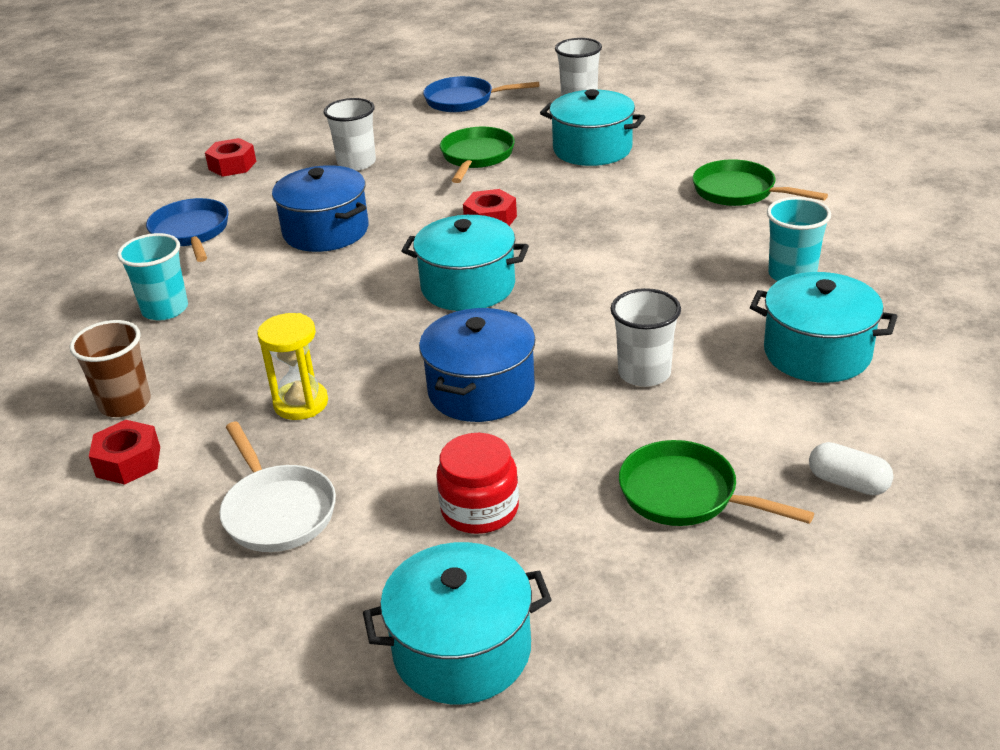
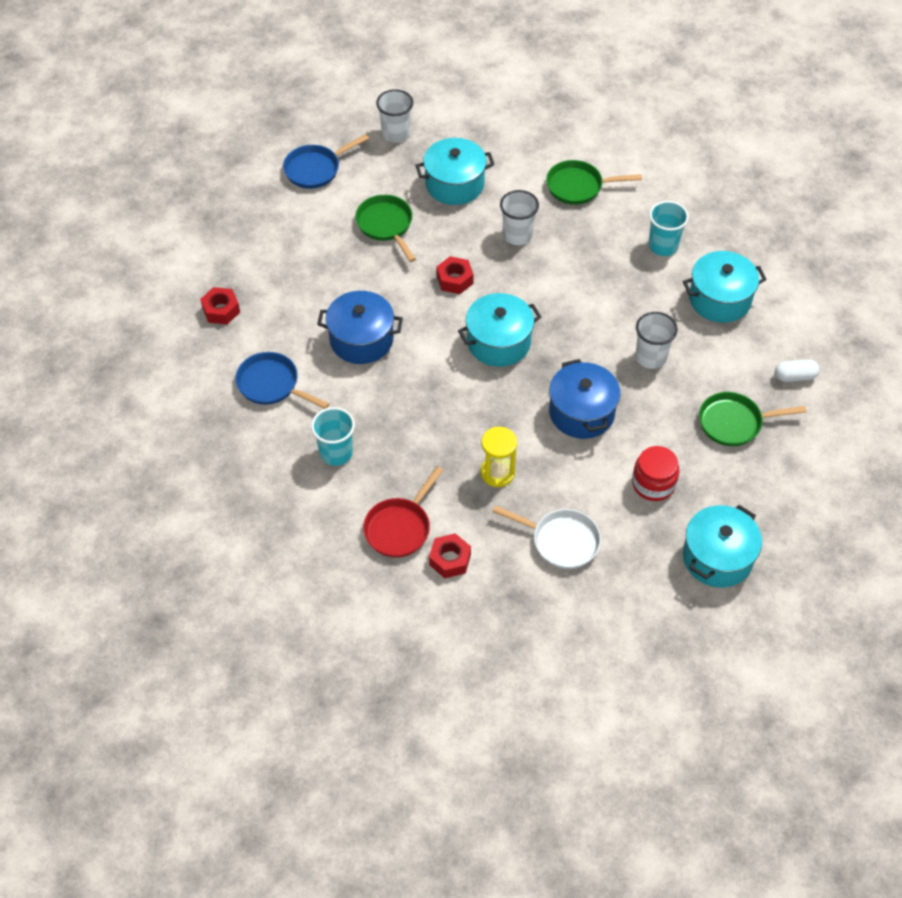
camera: 40 degrees left, 20 degrees up
(125, 403) = (400, 527): brown cup -> red pan
(356, 163) = (309, 267): white cup -> white cup (517, 235)

